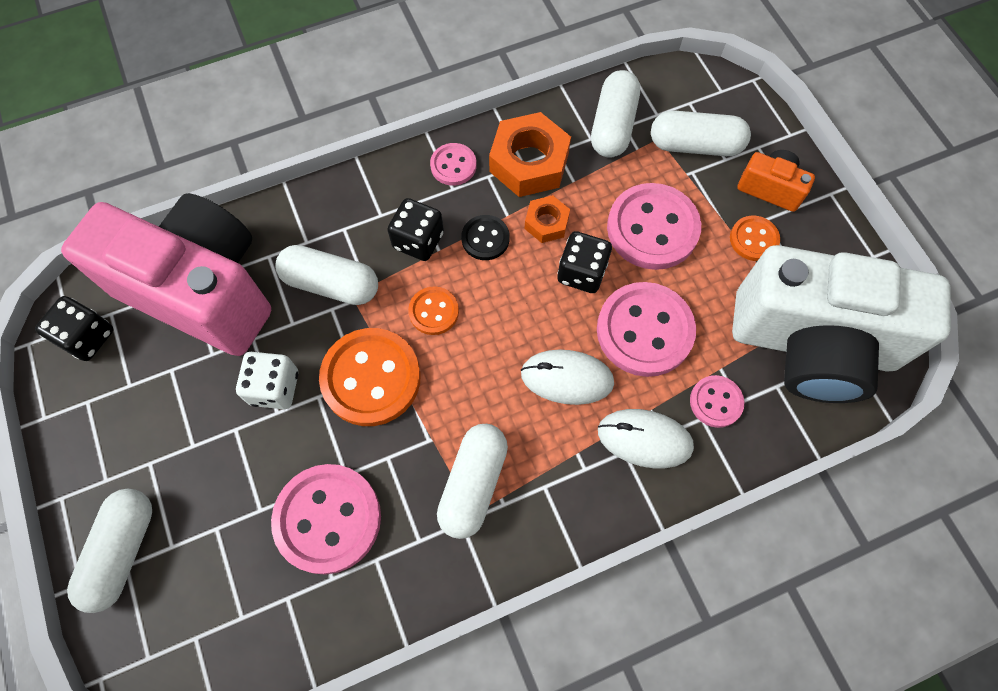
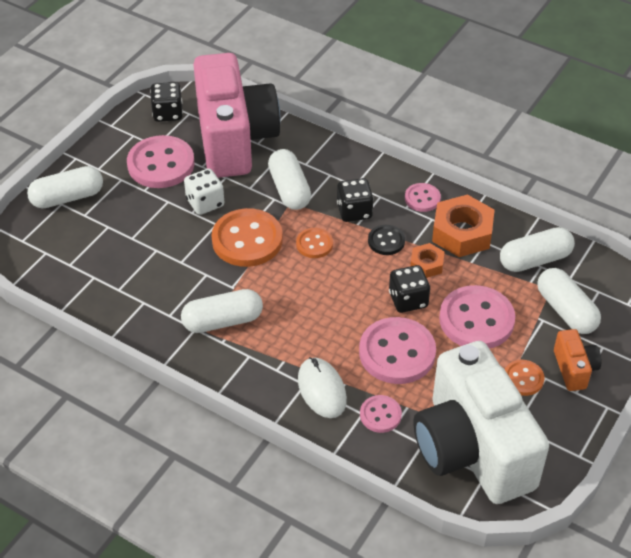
camera: 55 degrees right, 20 degrees down
(328, 519) = (150, 268): pink button -> pink button (161, 164)
(567, 378) = (328, 330): white mouse -> none

